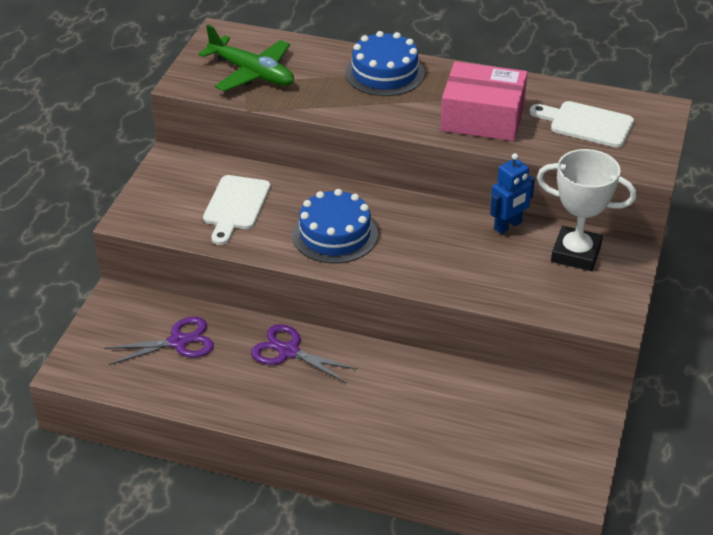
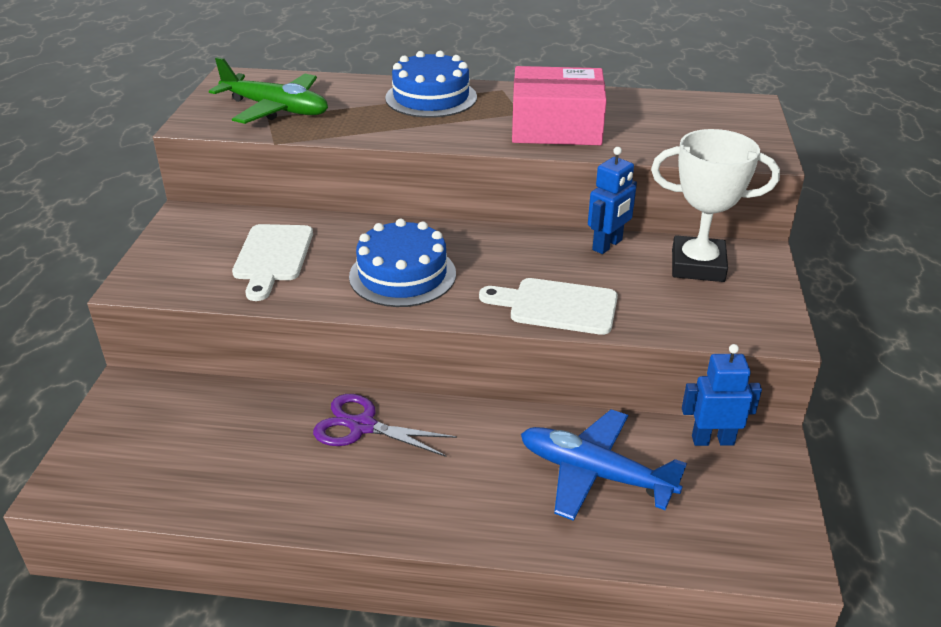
camera: 10 degrees left, 5 degrees down
(178, 342) = (214, 432): purple scissors -> none
(454, 410) = (594, 474): none -> blue plane
(554, 397) = (712, 440): none -> blue robot
(586, 124) = (676, 123): white cutting board -> white cutting board (557, 306)

